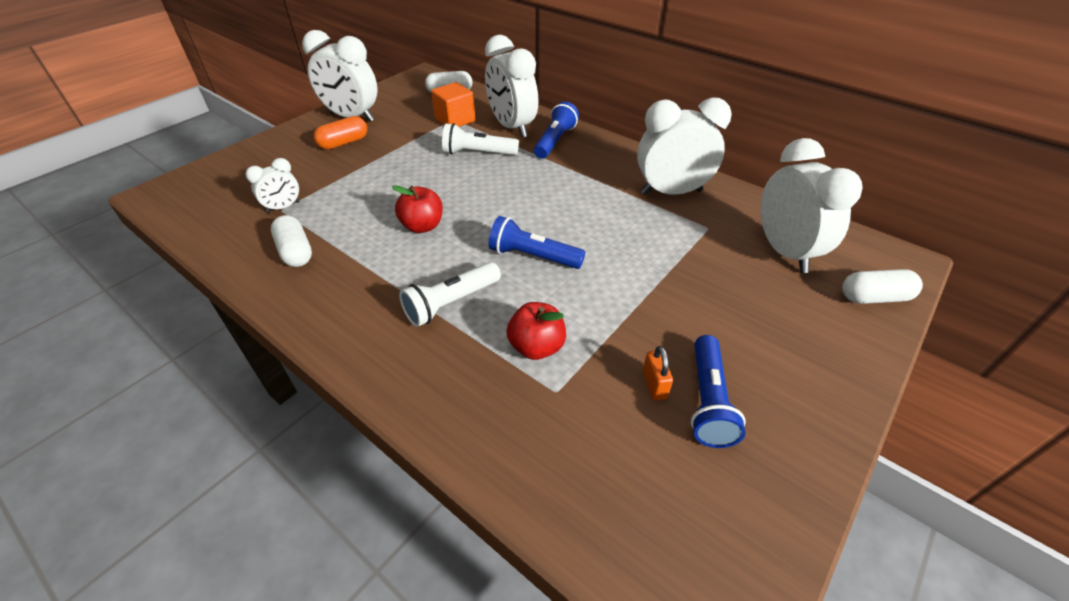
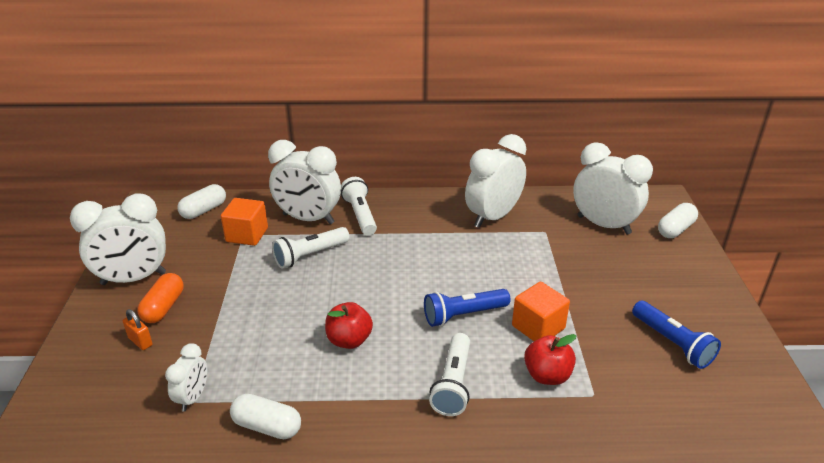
camera: 40 degrees left, 10 degrees down
(555, 141) = (360, 215): blue flashlight -> white flashlight
(585, 303) = (538, 327): none -> orange cube
(654, 385) = (637, 353): orange padlock -> orange padlock (140, 341)

